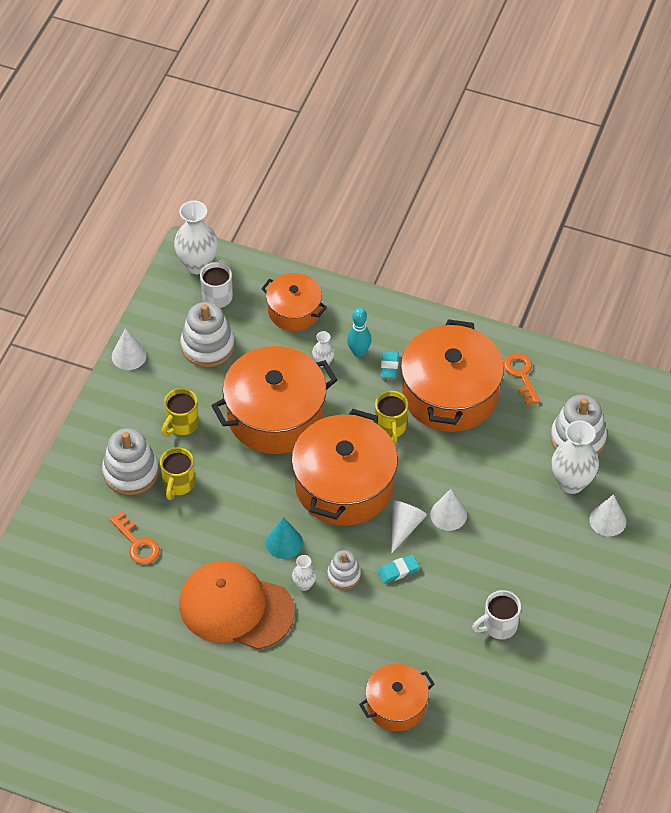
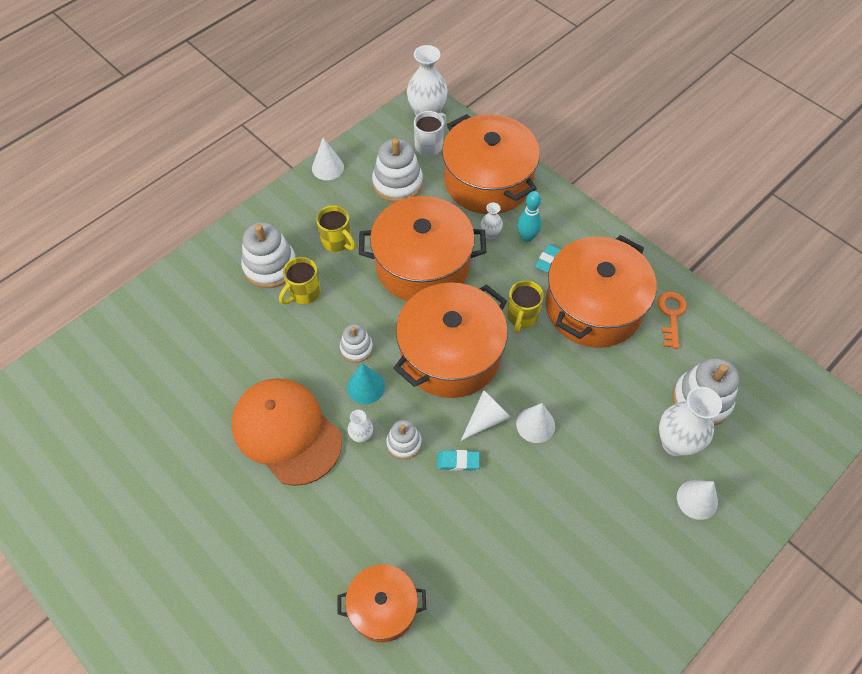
camera: 25 degrees right, 5 degrees up
(137, 543) = (237, 332): orange key -> none
(182, 424) = (337, 241): yellow mug -> yellow mug turned 105 degrees counterclockwise
(256, 513) = (356, 348): none -> white stacking toy
(294, 311) = (488, 181): orange pot -> orange pot, size x1.77
(498, 626) = (530, 567): white mug -> none

